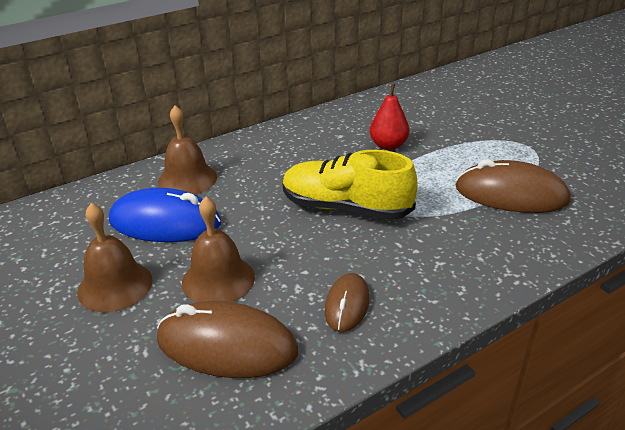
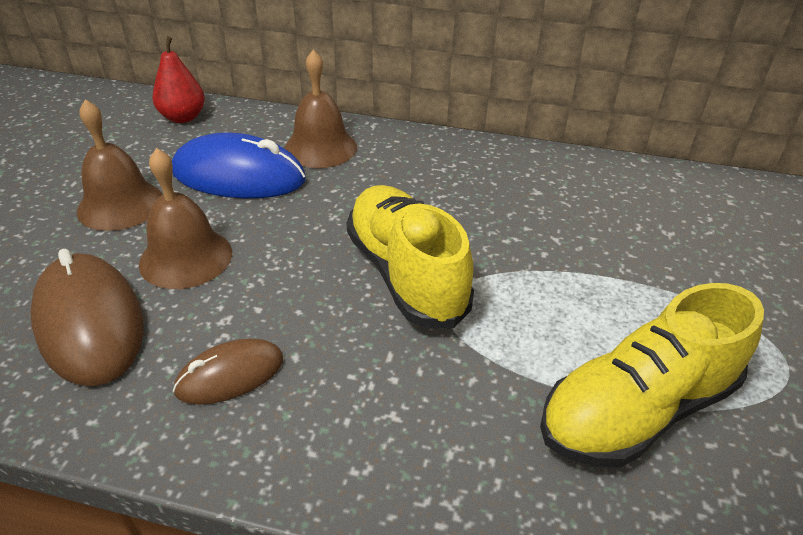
camera: 45 degrees right, 5 degrees up
(165, 222) = (239, 176): blue mouse -> blue mouse turned 45 degrees counterclockwise
(388, 145) = (575, 237): red pear -> red pear (183, 117)
(511, 194) = (637, 410): brown mouse -> yellow shoe

